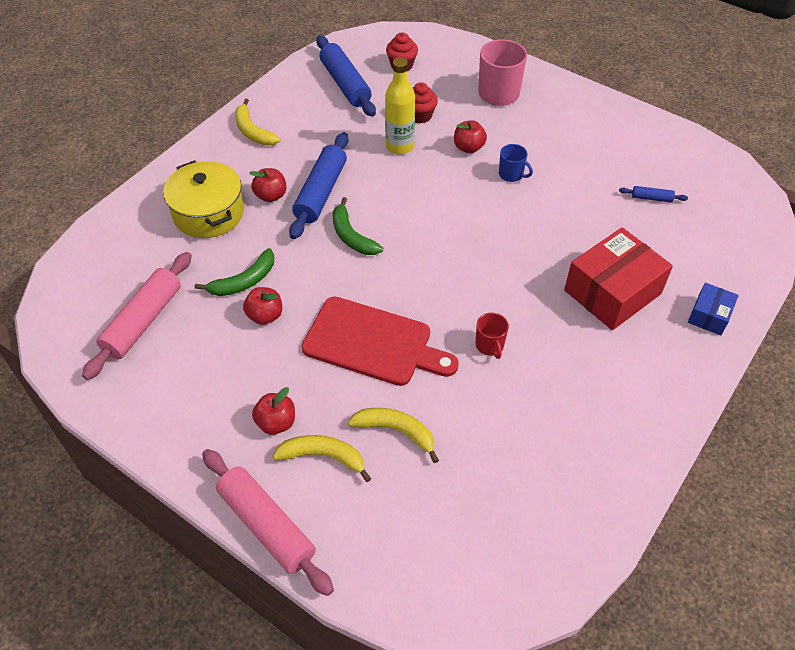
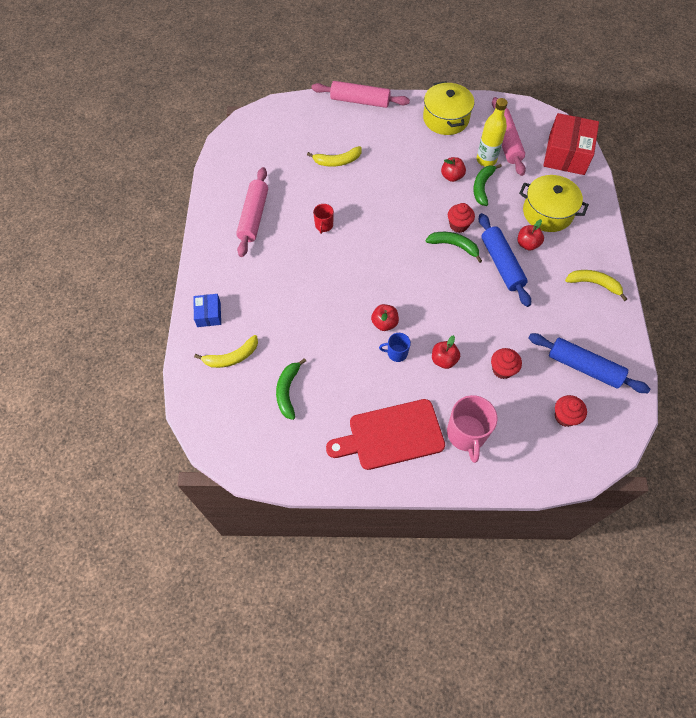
camera: 145 degrees right, 10 degrees up
(176, 406) = (446, 119): none -> yellow pot
(276, 422) = (395, 136): red apple -> red apple (384, 323)
(322, 254) = (458, 225): none -> red cupcake
(323, 456) = (361, 135): yellow banana -> yellow banana (231, 357)
(373, 343) = (384, 193): red cutting board -> red cutting board (391, 435)
(399, 146) = (490, 331): yellow bottle -> yellow bottle (486, 160)
(490, 345) = (324, 225): red mug -> red mug turned 120 degrees counterclockwise
(581, 413) = (253, 216): none -> pink rolling pin
(612, 292) = (275, 297): red box -> red box (566, 154)
(651, 198) = (288, 391): blue rolling pin -> green banana

